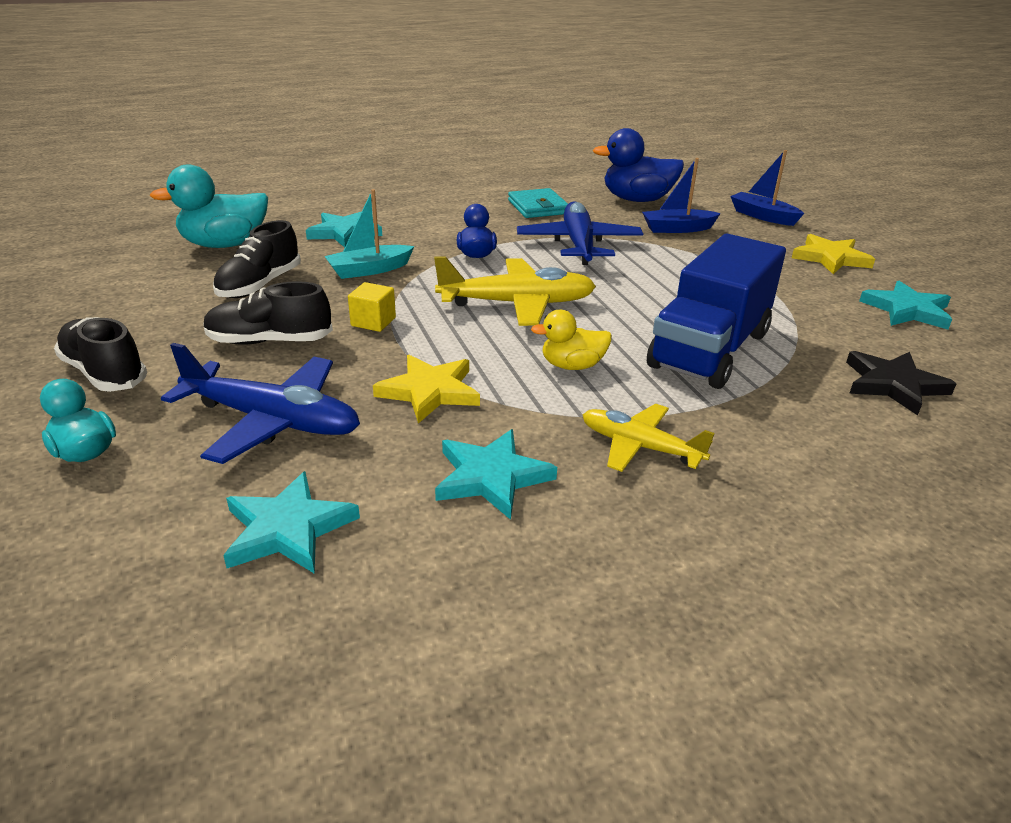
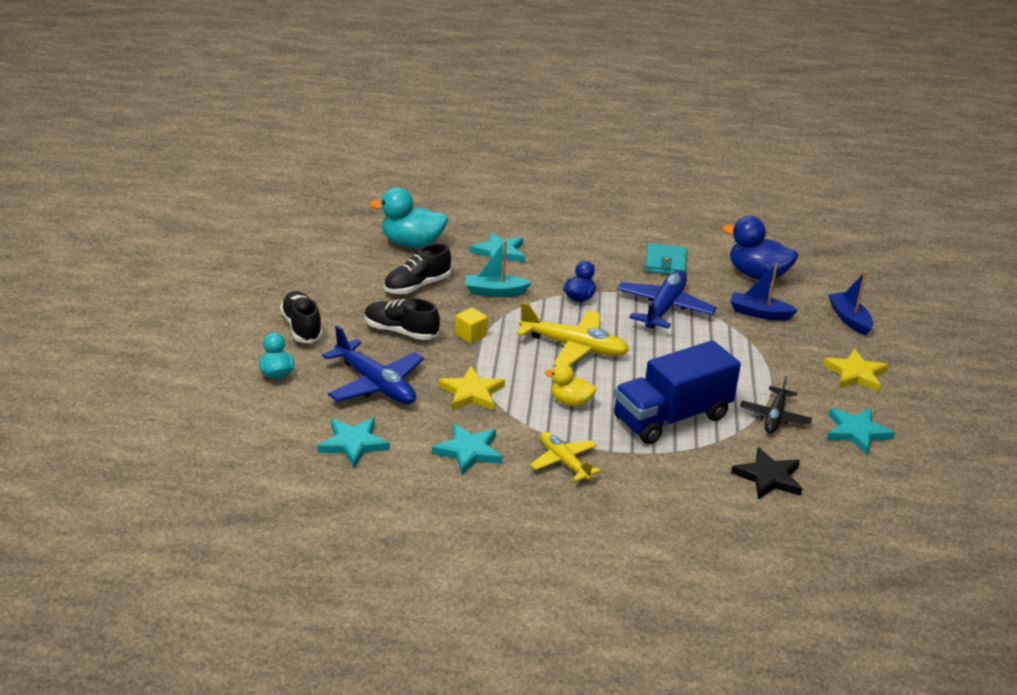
camera: 25 degrees right, 0 degrees up
(813, 318) = (774, 417): none -> black plane

